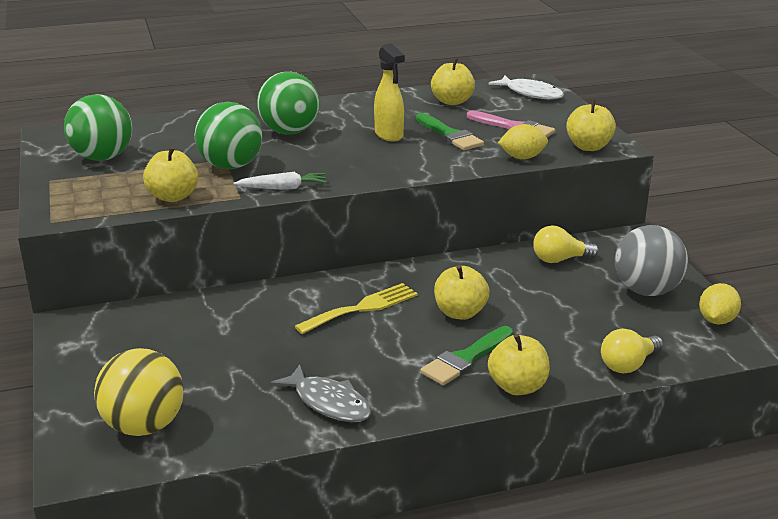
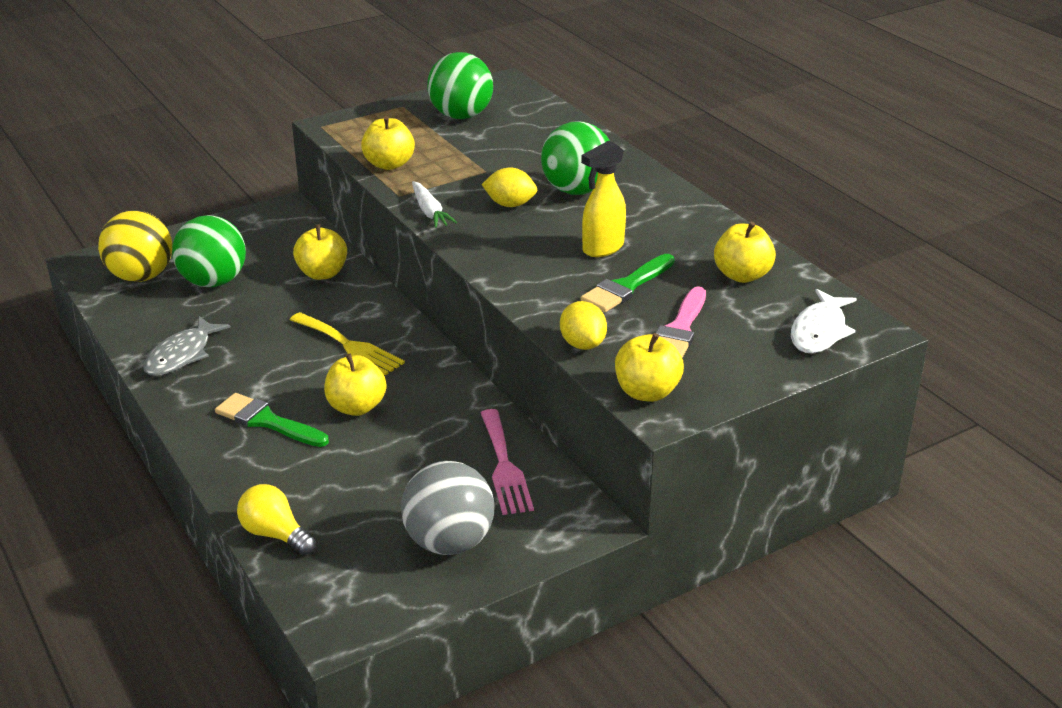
camera: 75 degrees right, 5 degrees up
(231, 166) = (471, 177): green ball -> green ball (213, 282)
(517, 387) = (221, 459): yellow apple -> yellow apple (322, 273)
(560, 259) = (504, 466): yellow light bulb -> pink fork
(716, 320) = (392, 606): yellow lemon -> yellow lemon (510, 204)

